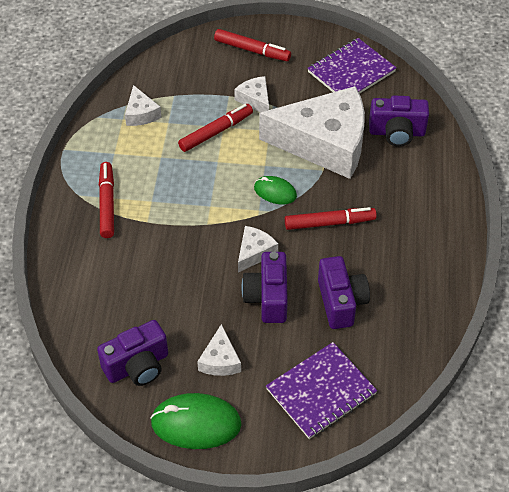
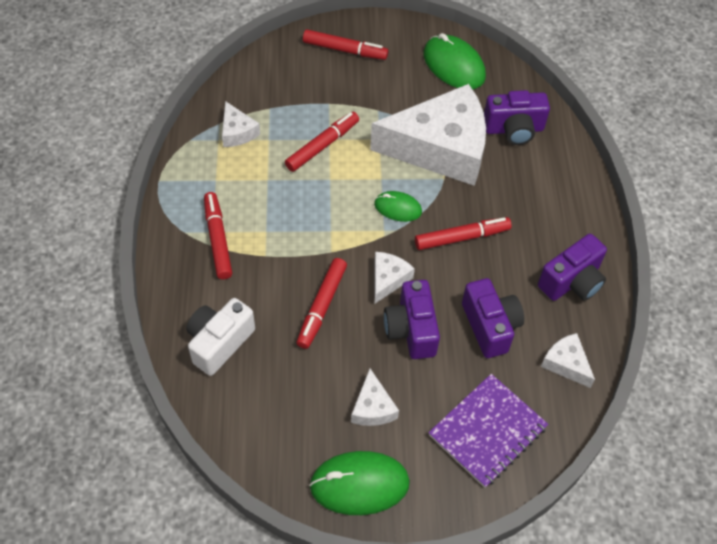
camera: 10 degrees left, 5 degrees up
(93, 291) = (219, 343): none -> white camera
(137, 366) = (283, 424): purple camera -> purple camera (572, 281)
(190, 270) = (322, 306): none -> red marker
(255, 100) = (358, 105): white cheese -> white cheese (566, 363)
(351, 72) = (454, 65): purple notebook -> green mouse

